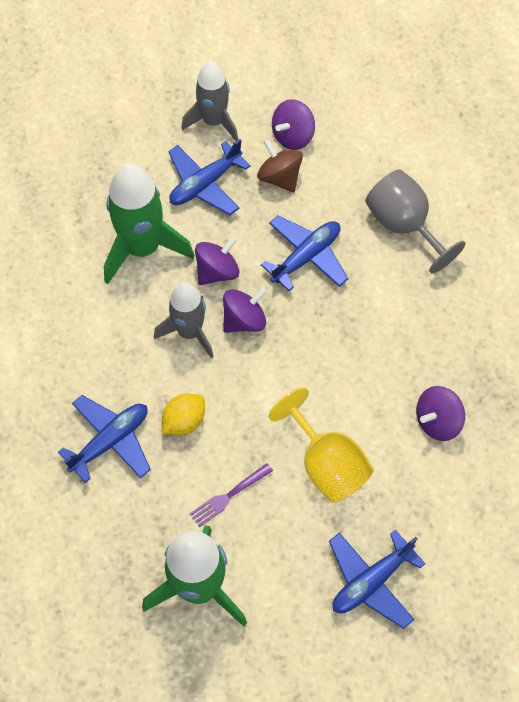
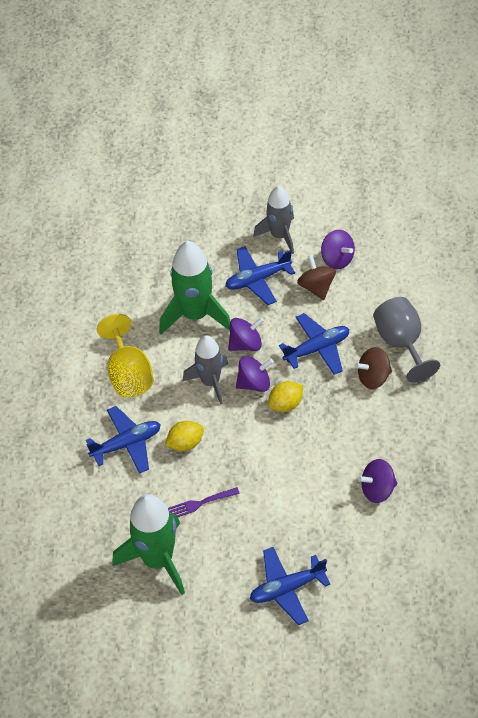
camera: 20 degrees right, 10 degrees down
(291, 338) = (285, 404): none -> yellow lemon
(293, 136) = (337, 259): purple spinning top -> purple spinning top turned 105 degrees counterclockwise
(326, 464) = (281, 499): yellow goblet -> yellow goblet (128, 374)
(385, 277) = (373, 377): none -> brown spinning top

